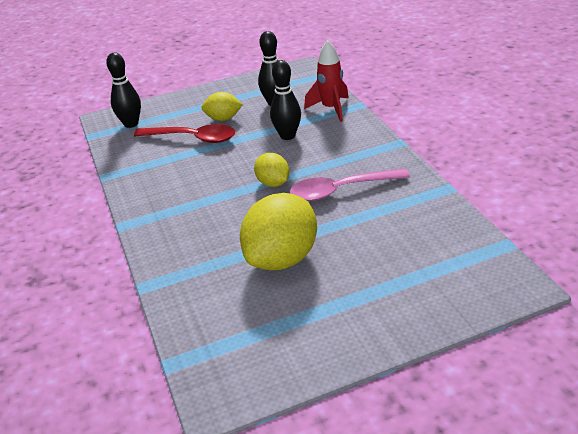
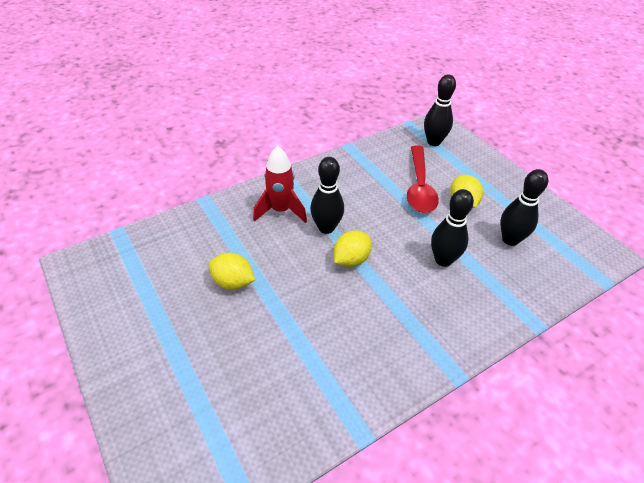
camera: 75 degrees right, 10 degrees up
(226, 196) = (326, 228): none -> black bowling pin
(282, 258) = (233, 282): yellow lemon -> yellow lemon, size x0.53
(331, 109) = (515, 294): red rocket -> red rocket (281, 210)
(341, 190) = (345, 320): pink spoon -> none

